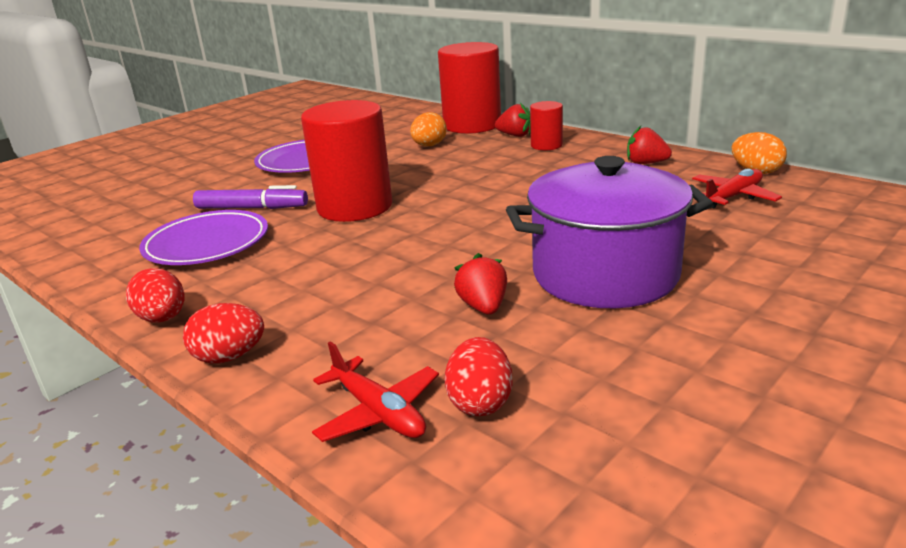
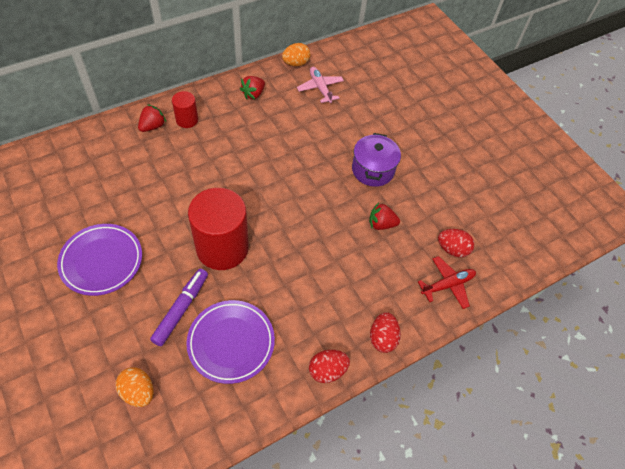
camera: 80 degrees left, 30 degrees up
(429, 146) = (132, 177): orange egg -> orange egg (138, 392)
(472, 125) = (106, 139): red cylinder -> none
(605, 274) = (373, 170): purple pot -> purple pot, size x0.62
(733, 197) = (320, 88): red plane -> pink plane

